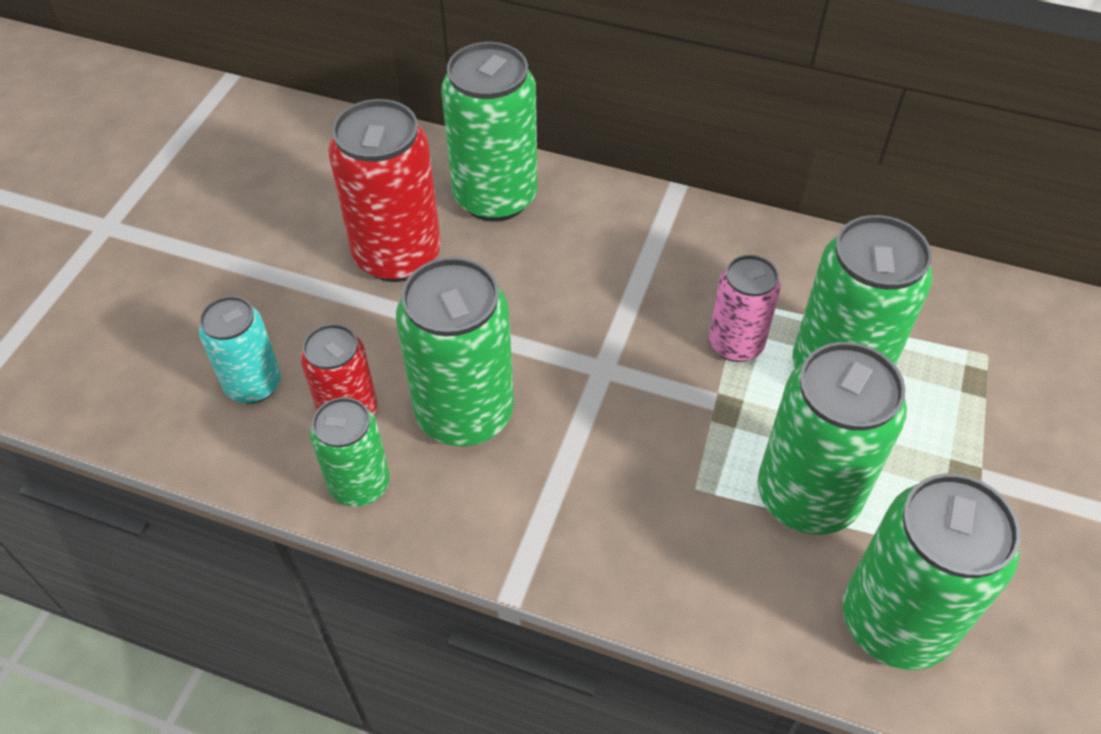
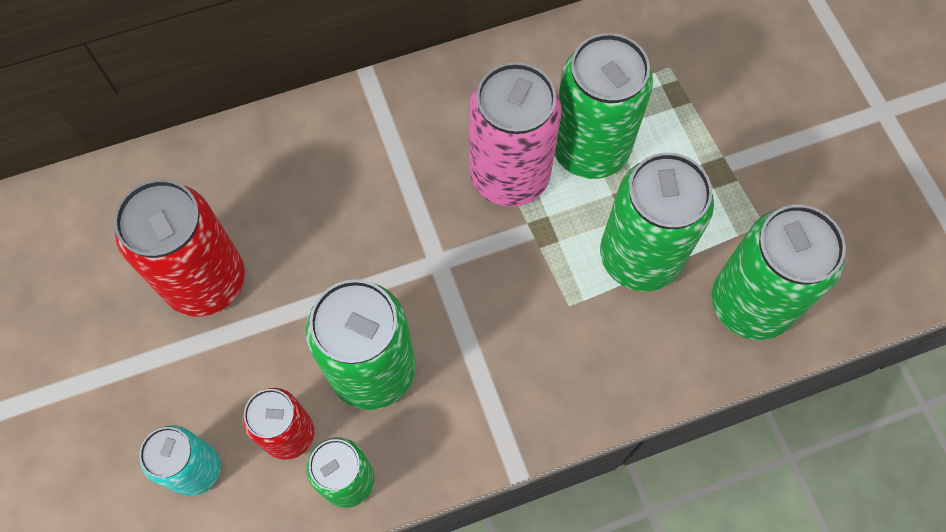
camera: 40 degrees left, 15 degrees up
(495, 197) = (236, 176): green can -> none
(736, 344) = (509, 176): pink can -> pink can, size x1.67

